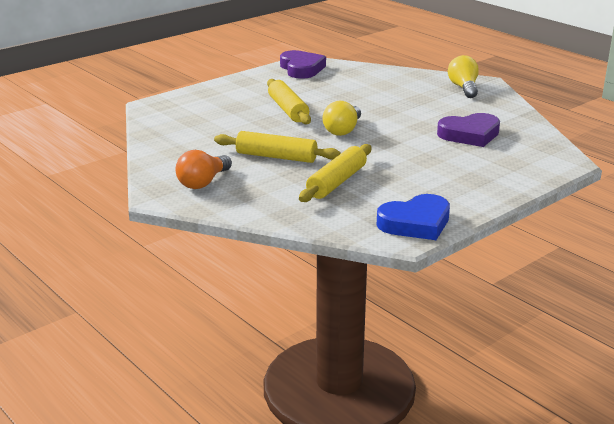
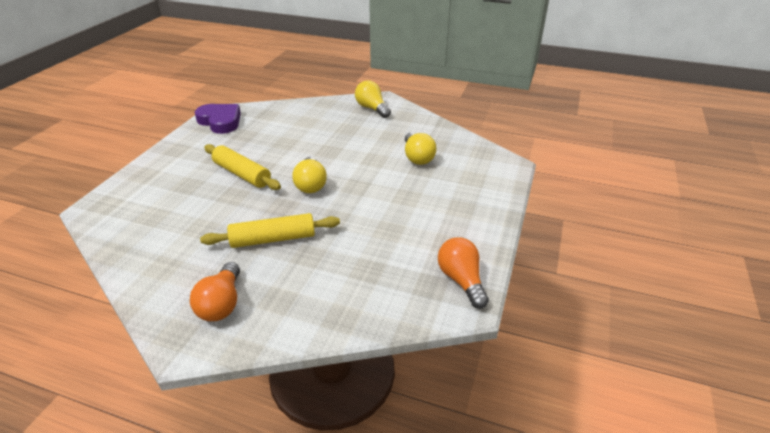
camera: 30 degrees left, 10 degrees up
(336, 182) = (353, 253): yellow rolling pin -> none
(415, 223) = (461, 280): blue heart -> orange light bulb
(470, 135) = (417, 157): purple heart -> yellow light bulb

